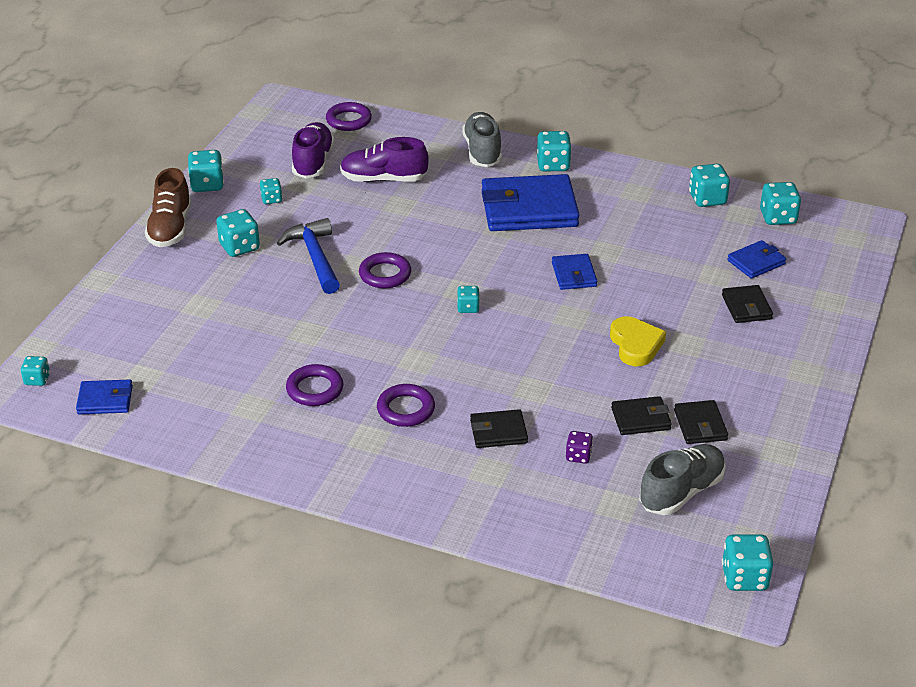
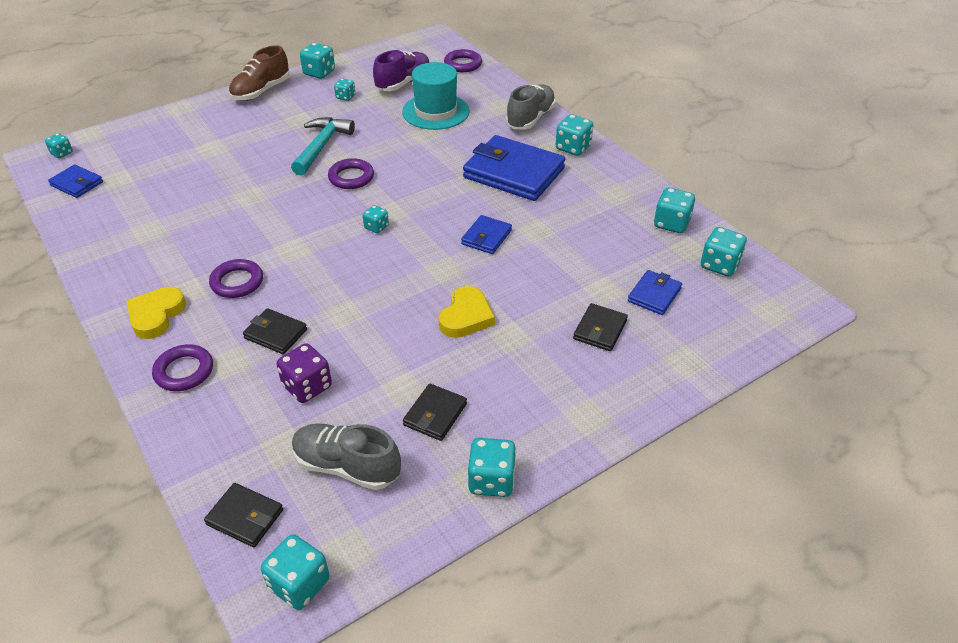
camera: 35 degrees right, 5 degrees up
(239, 247) = (285, 120): turquoise dice -> turquoise dice (491, 480)
(315, 257) = (321, 146): blue hammer -> turquoise hammer
(315, 389) = (200, 237): purple ring -> purple ring (184, 371)
(370, 469) = (156, 315): none -> yellow heart
(383, 179) = (435, 111): purple shoe -> turquoise hat
(578, 456) = (307, 387): purple dice -> purple dice, size x1.66
(640, 419) = (393, 382): black wallet -> black wallet (245, 517)
(681, 492) = (347, 466): grey shoe -> grey shoe turned 150 degrees counterclockwise
(756, 262) = (654, 295): blue wallet -> blue wallet turned 60 degrees counterclockwise

